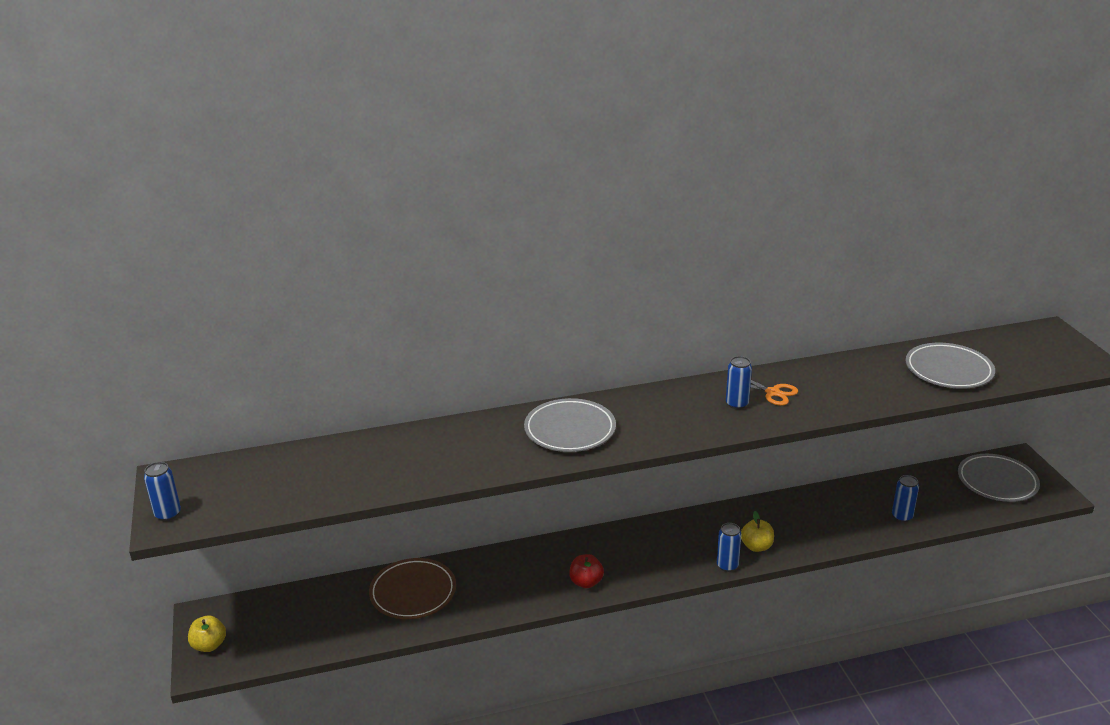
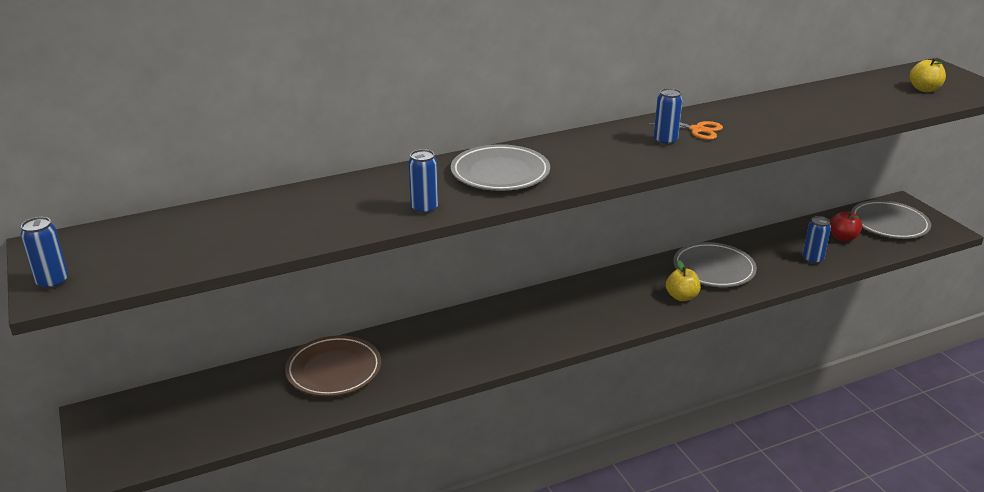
camera: 10 degrees left, 0 degrees up
(209, 645) = (108, 445): yellow apple -> yellow apple (924, 89)
(586, 582) = (518, 344): red apple -> red apple (843, 238)
(727, 566) = (658, 316): blue can -> blue can (424, 209)
(948, 370) = (858, 103): grey plate -> grey plate (713, 269)

